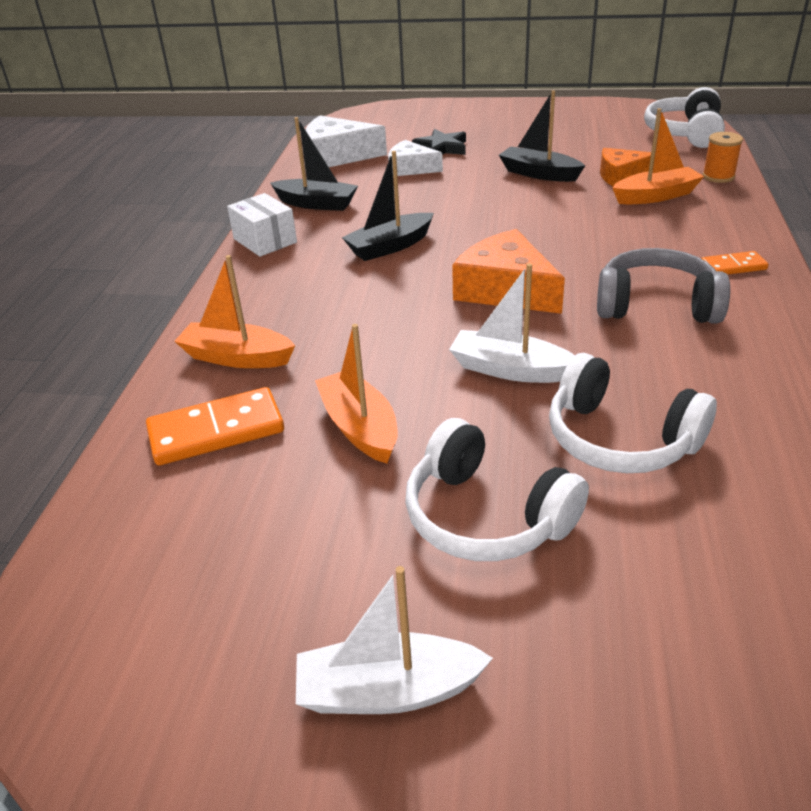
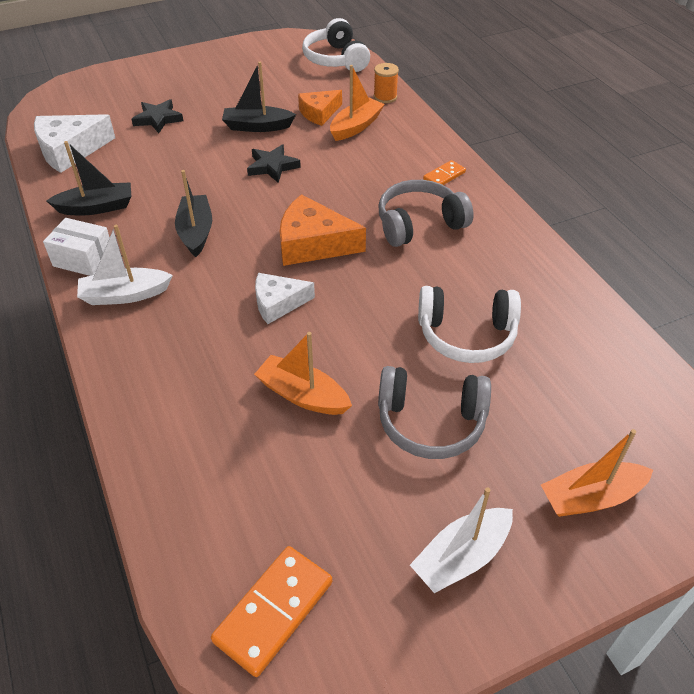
camera: 35 degrees left, 10 degrees up
(216, 431) = (202, 442): orange domino -> orange domino (273, 611)
(237, 357) = (161, 376): orange boat -> orange boat (591, 497)
(390, 246) = (196, 232): black boat -> black boat turned 150 degrees clockwise
(410, 168) = (148, 147): white cheese -> white cheese (278, 303)
(486, 516) = (431, 422): white headphones -> grey headphones
(510, 369) = (365, 309): white boat -> white boat (125, 295)
(523, 210) = (272, 166): none -> black star

